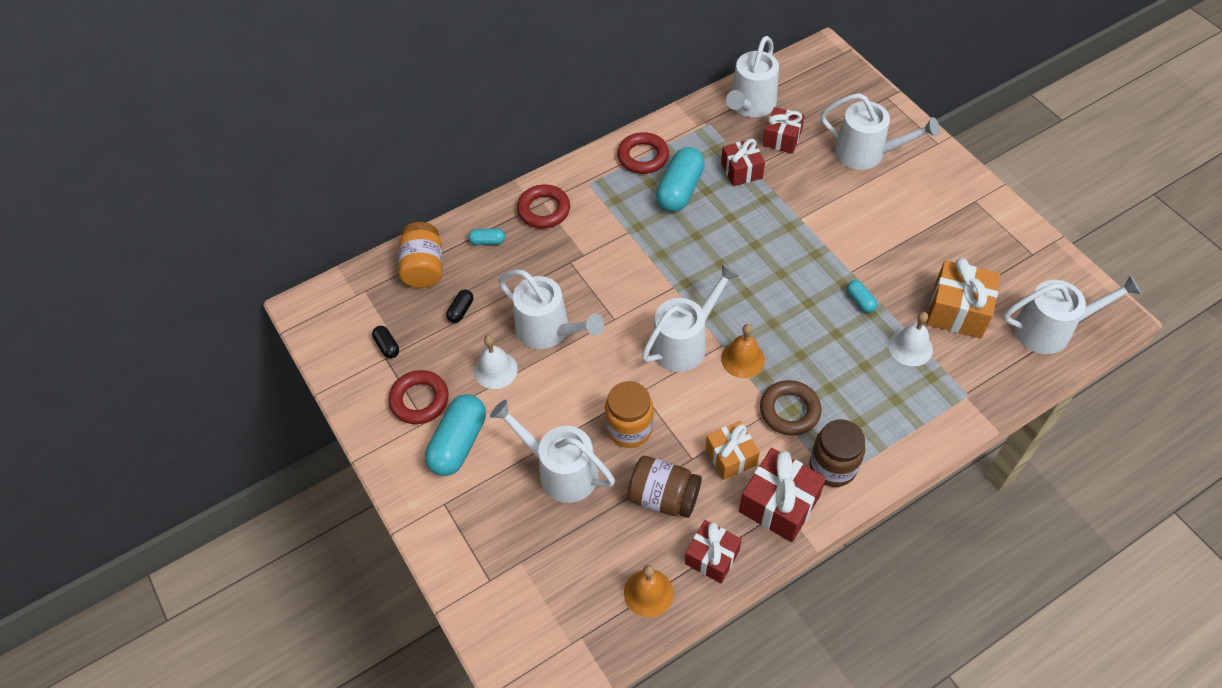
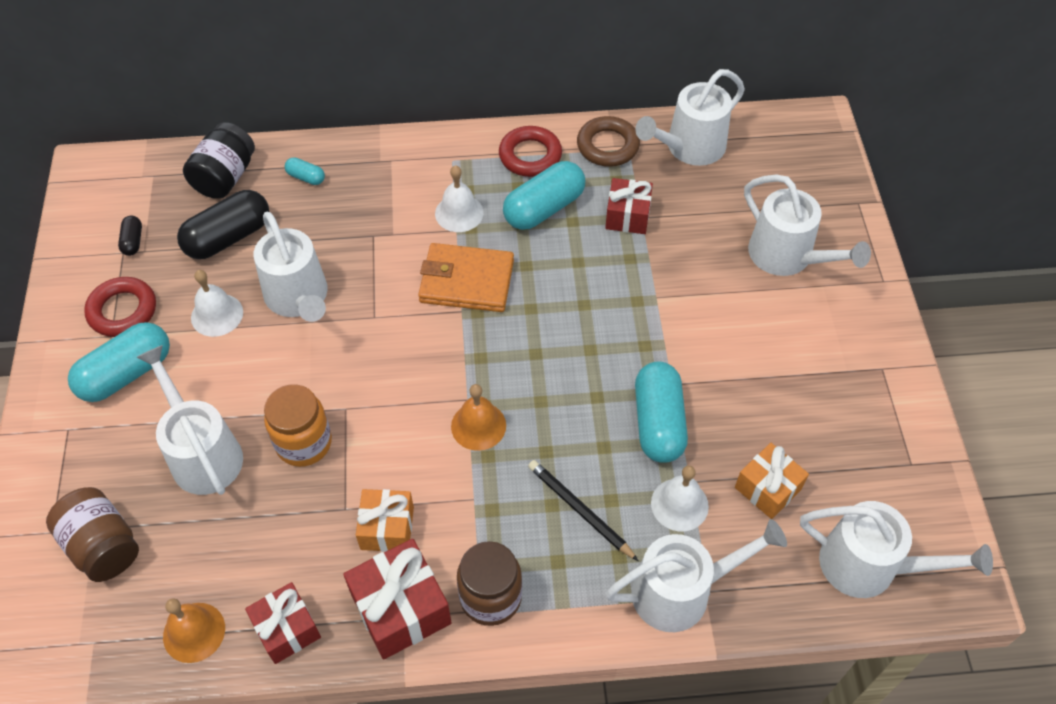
camera: 25 degrees right, 0 degrees up
(424, 268) = (225, 177): orange jar -> black jar
(461, 310) = (228, 237): black capsule -> black capsule, size x2.13
(544, 210) = (386, 169): red ring -> none
(621, 219) = (459, 213): none -> white bell
(662, 264) = (466, 281): none -> orange wallet
(663, 497) = (285, 536): brown jar -> brown jar (103, 545)
(685, 342) = (429, 377): white watering can -> white watering can (682, 591)
(782, 138) = (699, 199): red gift -> none
(789, 411) = (488, 509): brown ring -> brown ring (607, 146)
(850, 382) = (580, 510): none -> black pencil
(860, 301) = (658, 422): turquoise capsule -> turquoise capsule, size x2.13
(957, 311) = (767, 488): orange gift -> orange gift, size x0.67

